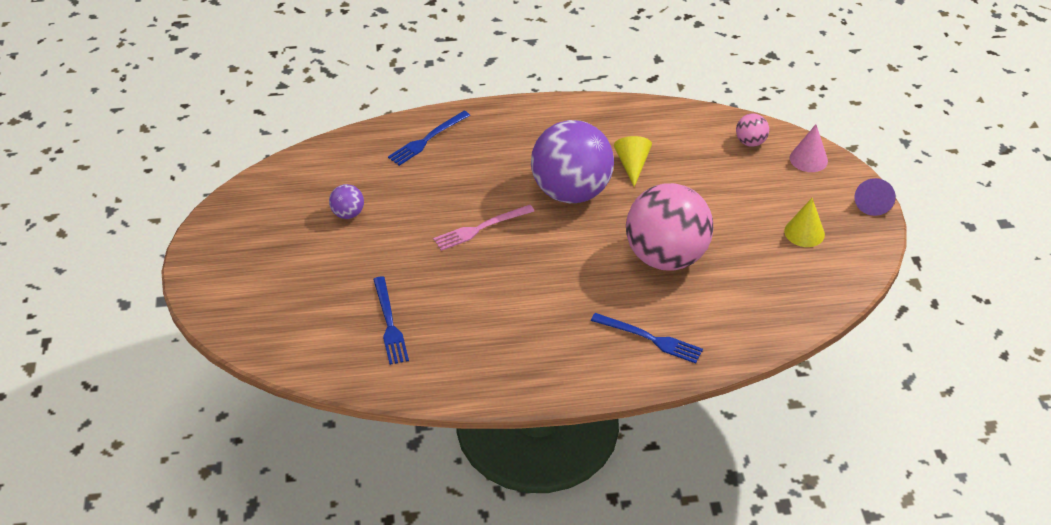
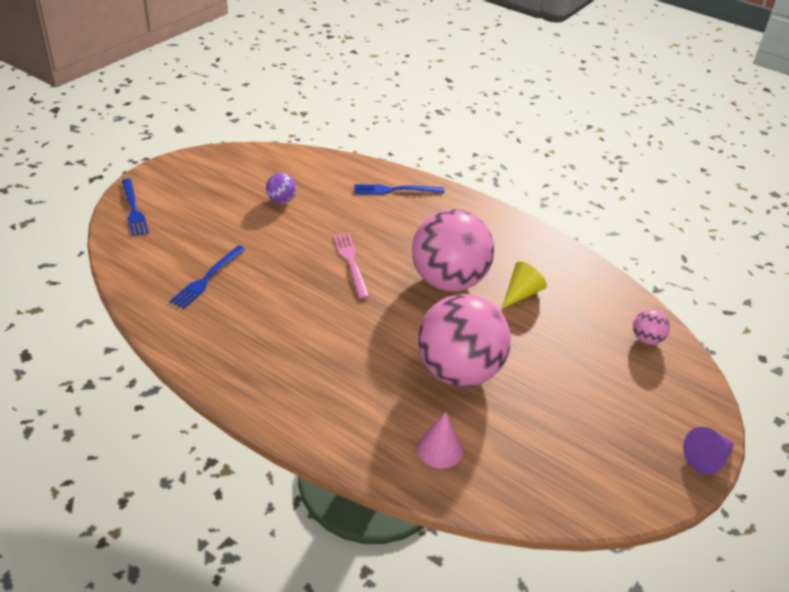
camera: 40 degrees right, 5 degrees down
(480, 228) = (351, 262): pink fork -> pink fork turned 60 degrees clockwise
(571, 192) = (448, 281): purple ball -> pink ball
(650, 339) = (363, 419): blue fork -> blue fork (133, 209)
(804, 232) = (606, 437): yellow cone -> none
(808, 159) = (686, 385): pink cone -> pink cone (440, 449)

